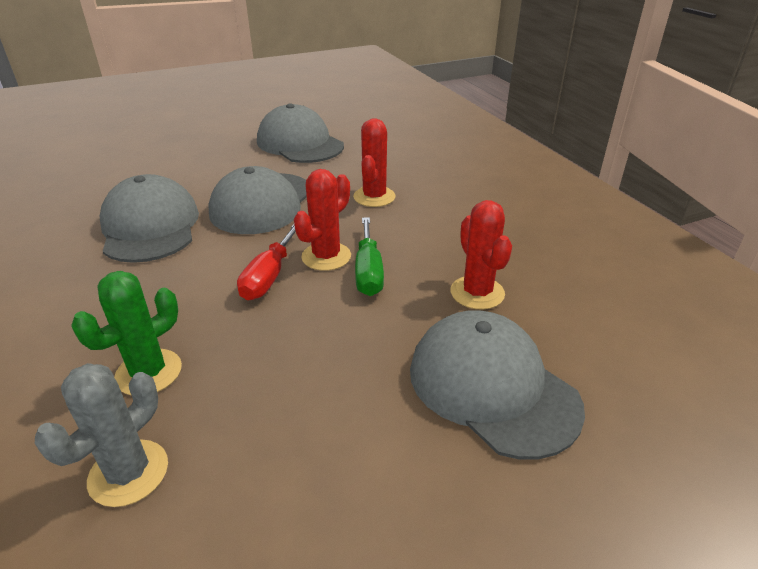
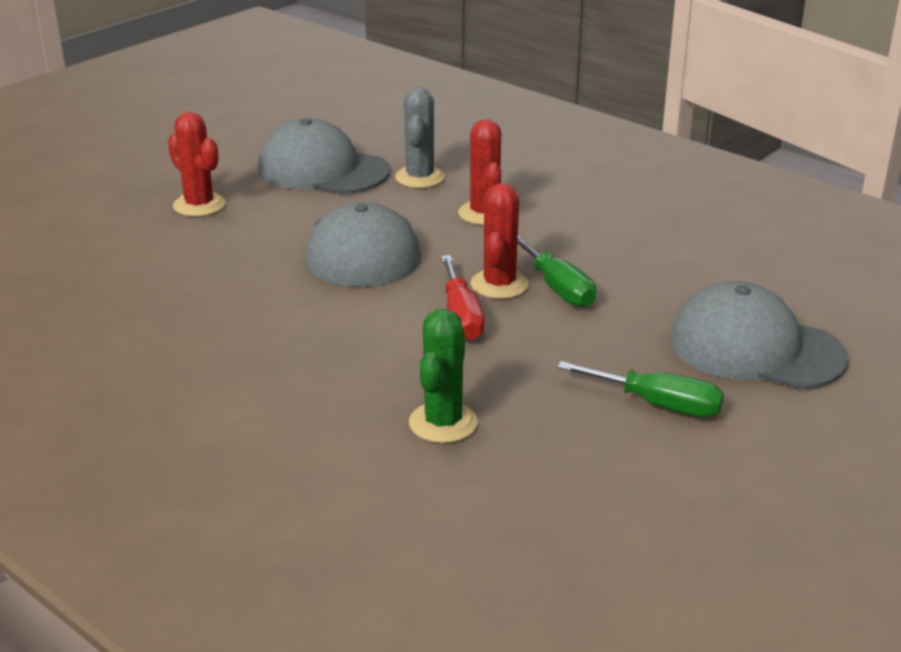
camera: 25 degrees left, 5 degrees down
(128, 473) = (520, 489): grey cactus -> grey cactus (420, 177)
(150, 227) = (259, 303): grey cap -> none
(343, 420) = (658, 404): none -> green screwdriver
(477, 293) = (678, 280): red cactus -> red cactus (199, 205)

